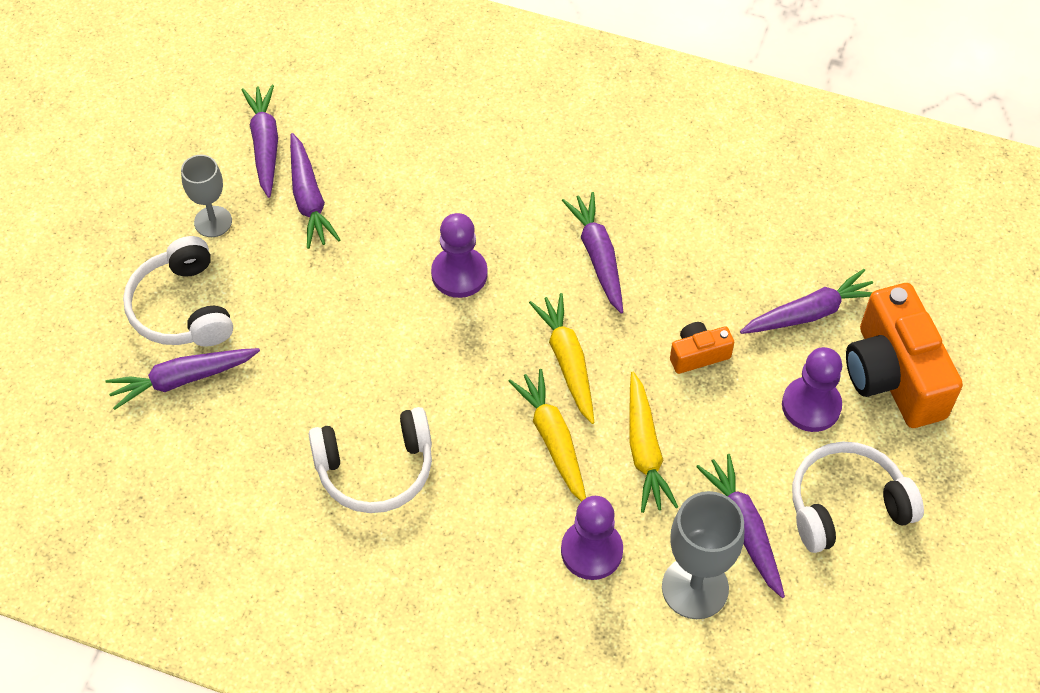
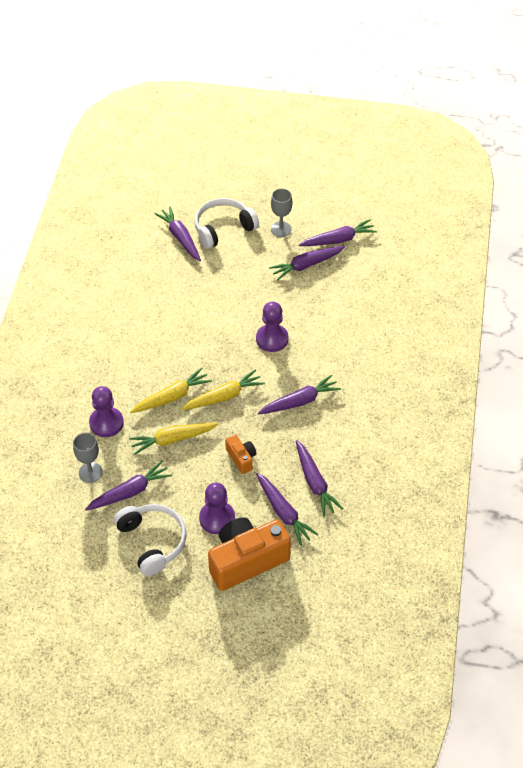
camera: 80 degrees right, 5 degrees down
(375, 469) = (141, 324): white headphones -> none
(695, 588) = (90, 472): grey goblet -> grey goblet, size x0.64
(758, 263) = (315, 482): none -> purple carrot

